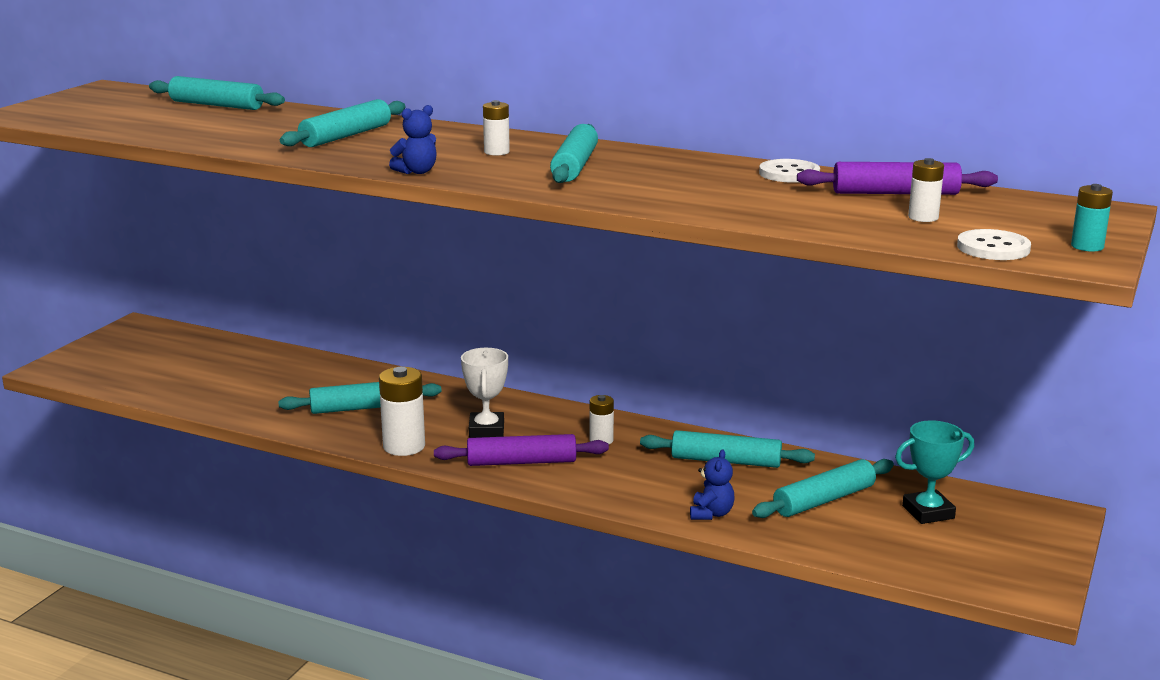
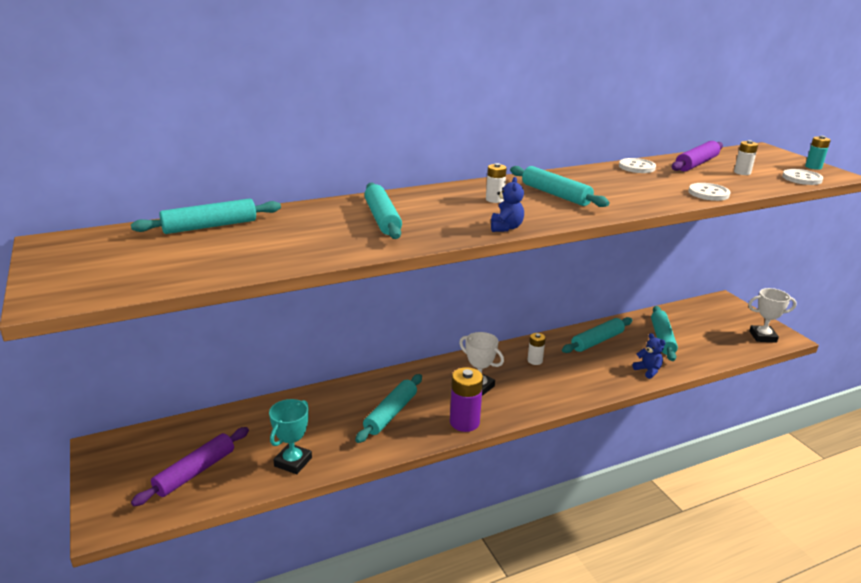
camera: 50 degrees left, 5 degrees up
(404, 446) = (464, 422): white battery -> purple battery
(521, 462) = (532, 394): purple rolling pin -> purple rolling pin (195, 472)
(765, 217) = (708, 193): none -> white button
(928, 512) = (696, 323): turquoise trophy -> turquoise trophy (293, 462)
(996, 573) = (762, 336): none -> white trophy

